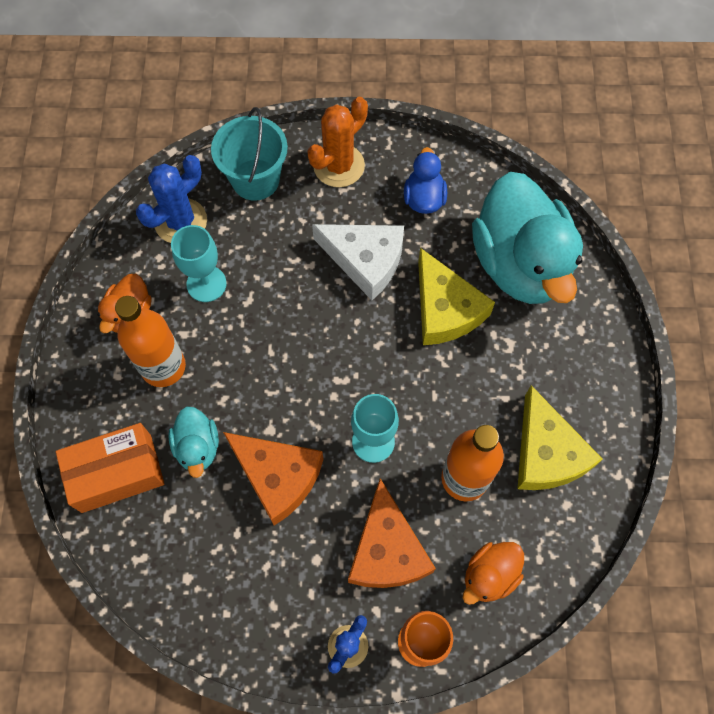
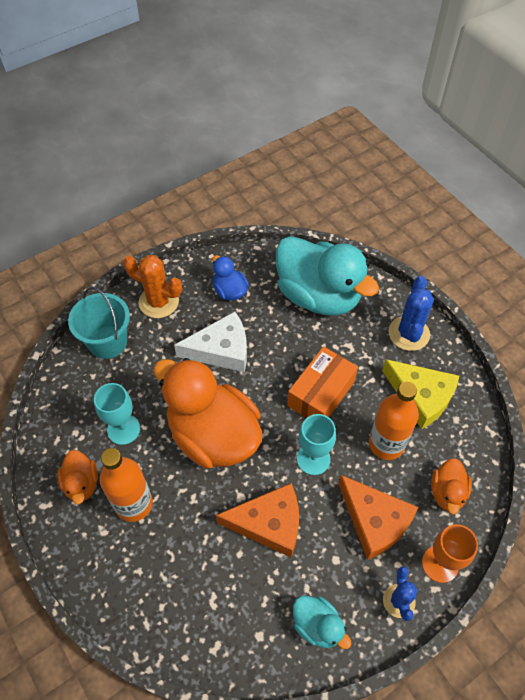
camera: 35 degrees left, 10 degrees down
(116, 473) = (154, 599): orange box -> orange box (321, 394)
(180, 221) = (73, 399): blue cactus -> blue cactus (409, 333)
(198, 447) = (199, 541): turquoise duck -> turquoise duck (317, 625)
(289, 348) = (213, 435): none -> orange duck
(339, 166) = (158, 302): orange cactus -> orange cactus turned 75 degrees counterclockwise
(445, 309) = (294, 349): yellow cheese -> none

